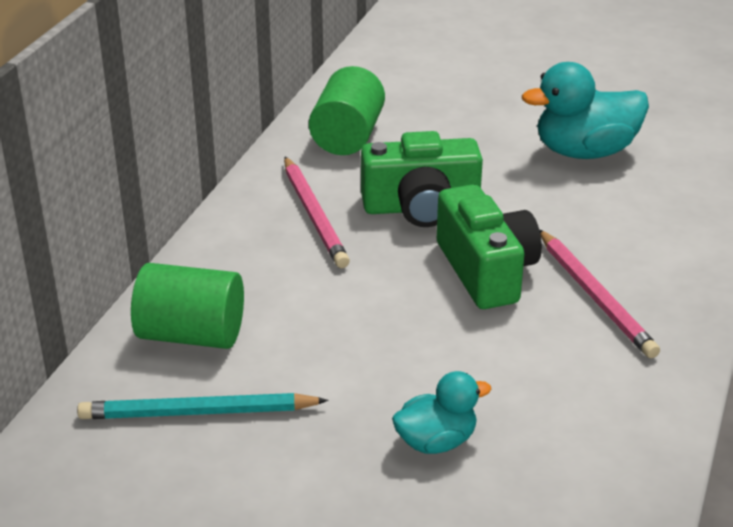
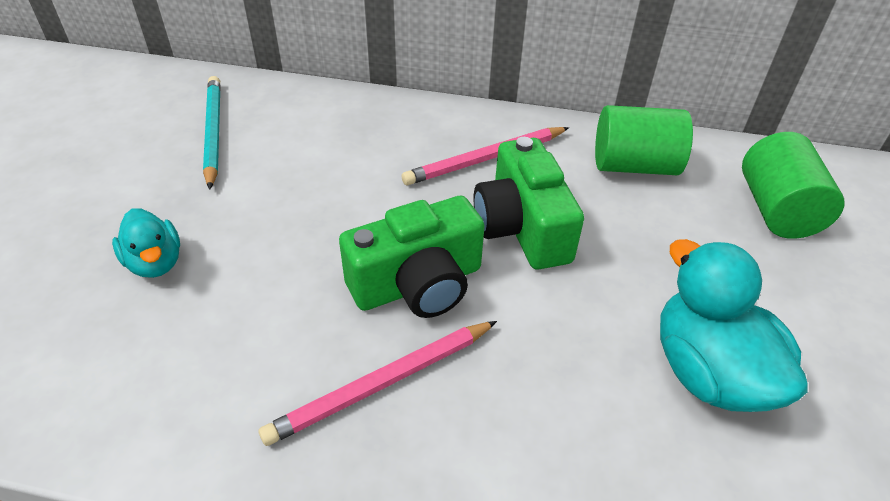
camera: 80 degrees right, 10 degrees up
(191, 335) = (305, 117): green cylinder -> green cylinder (777, 210)

